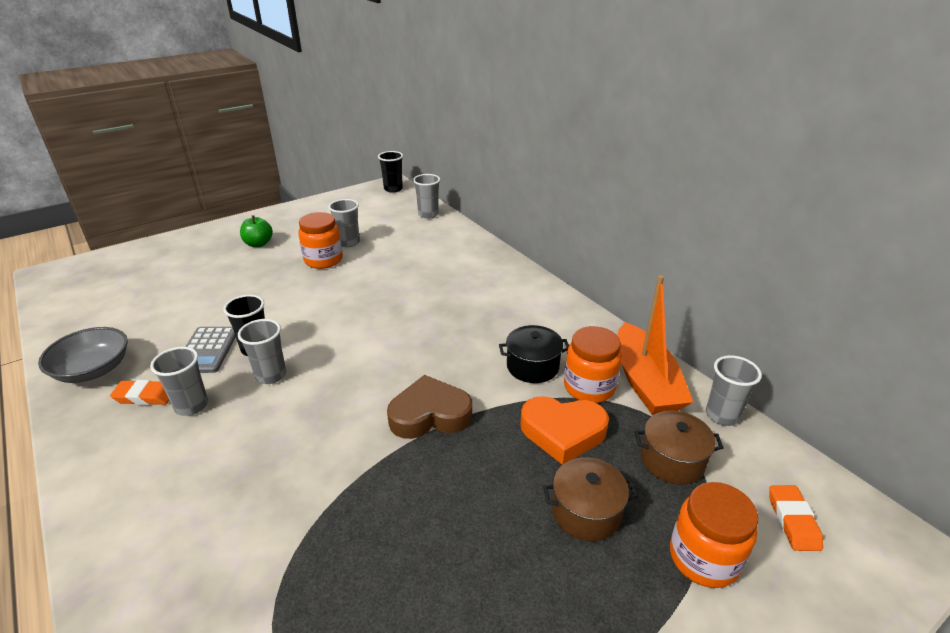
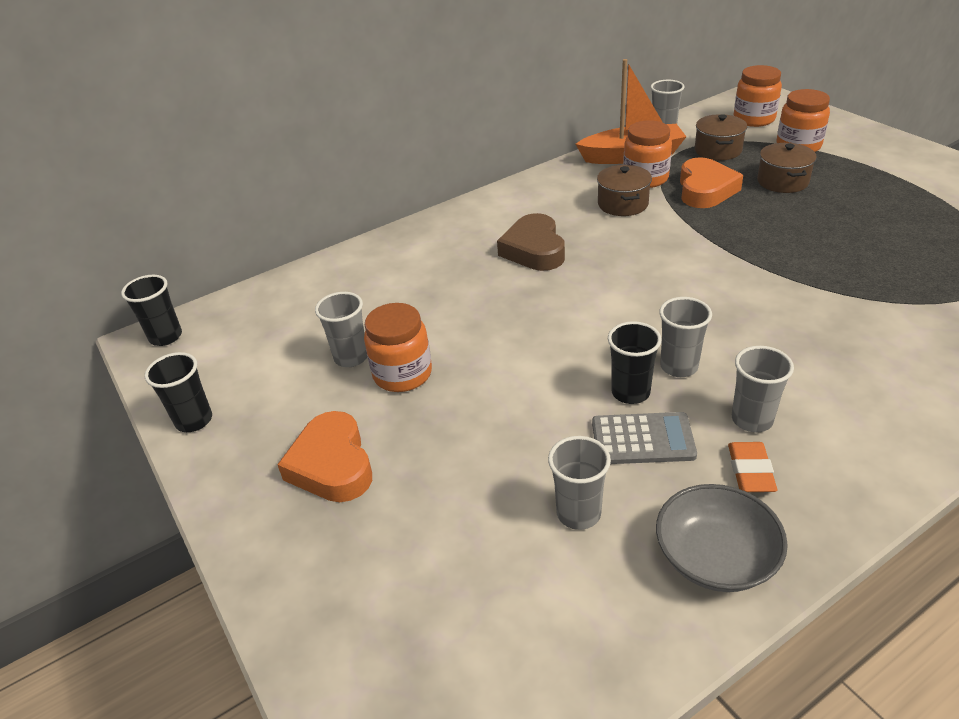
camera: 85 degrees left, 5 degrees up
(258, 244) = (332, 465): green apple -> orange heart
(316, 205) = (194, 420): none -> black cup
(428, 214) = (279, 291): grey cup -> grey cup (578, 513)
(430, 415) = (707, 252): brown heart -> brown heart (534, 249)
(532, 366) = (623, 204): black pot -> brown pot
(793, 521) = (754, 119): orange eraser -> orange jar

